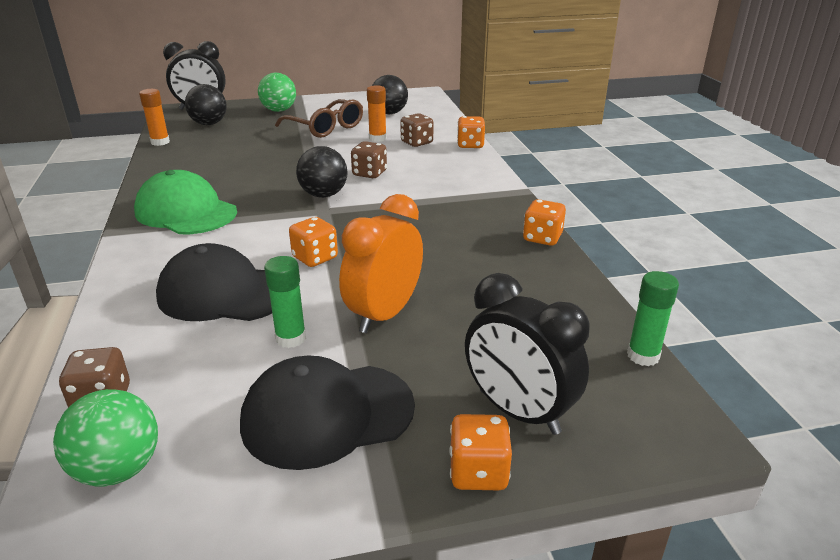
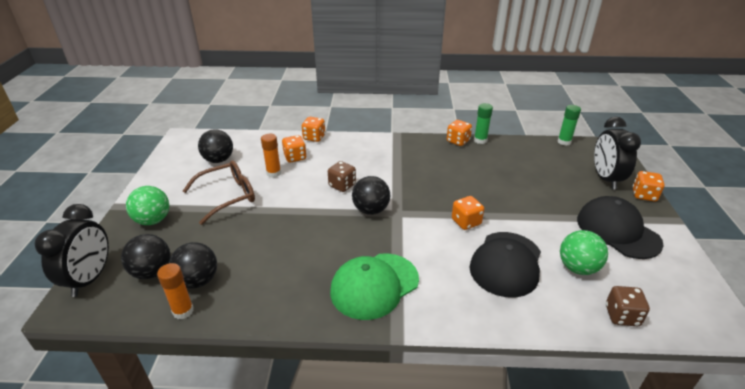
camera: 75 degrees left, 5 degrees up
(118, 469) = (673, 304): green ball -> green ball (577, 268)
(197, 140) = (198, 280): none -> black ball
(291, 338) = (556, 238): green glue stick -> green glue stick (480, 140)
(327, 414) = (617, 231): black cap -> black cap turned 150 degrees clockwise
(384, 314) = (532, 203): orange clock -> none
(416, 143) = (295, 157): brown dice -> orange dice
(518, 412) = (605, 179): black clock -> black clock turned 120 degrees clockwise

